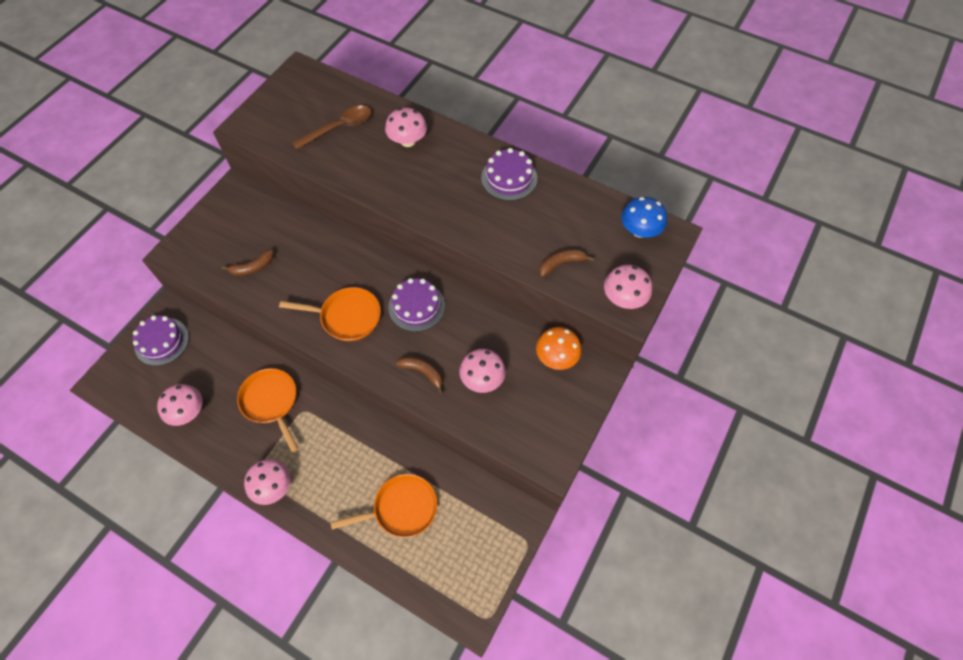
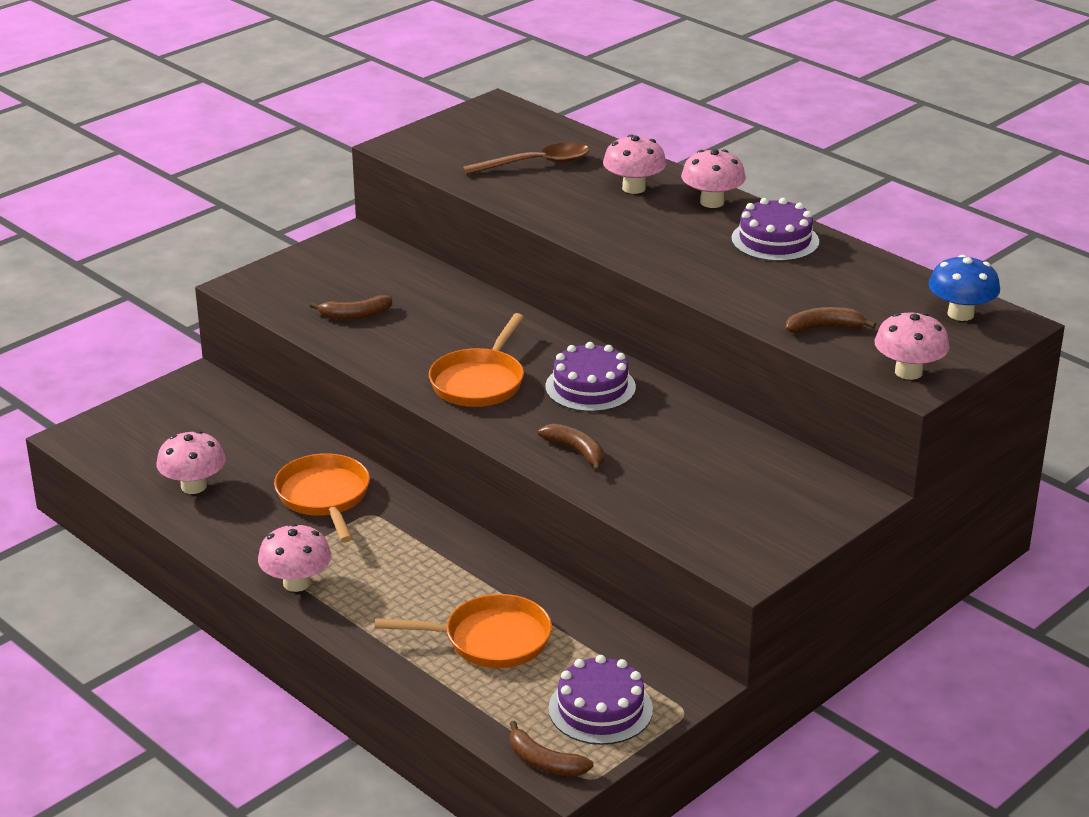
camera: 15 degrees right, 30 degrees down
(161, 341) = (179, 410): purple cake -> purple cake (600, 709)
(347, 317) = (479, 382): orange pan -> orange pan turned 90 degrees clockwise
(458, 611) = (544, 762): none -> brown banana
(482, 379) = (667, 472): pink mushroom -> pink mushroom (712, 202)
(556, 357) = (795, 469): orange mushroom -> none

